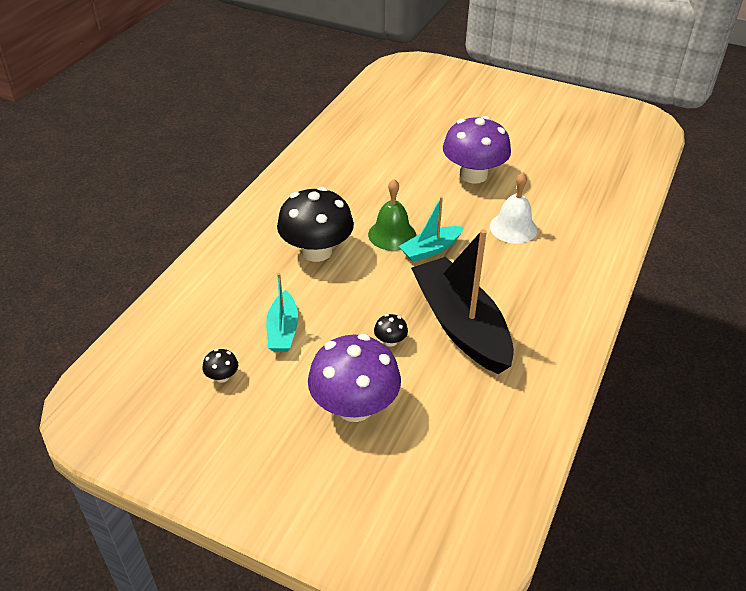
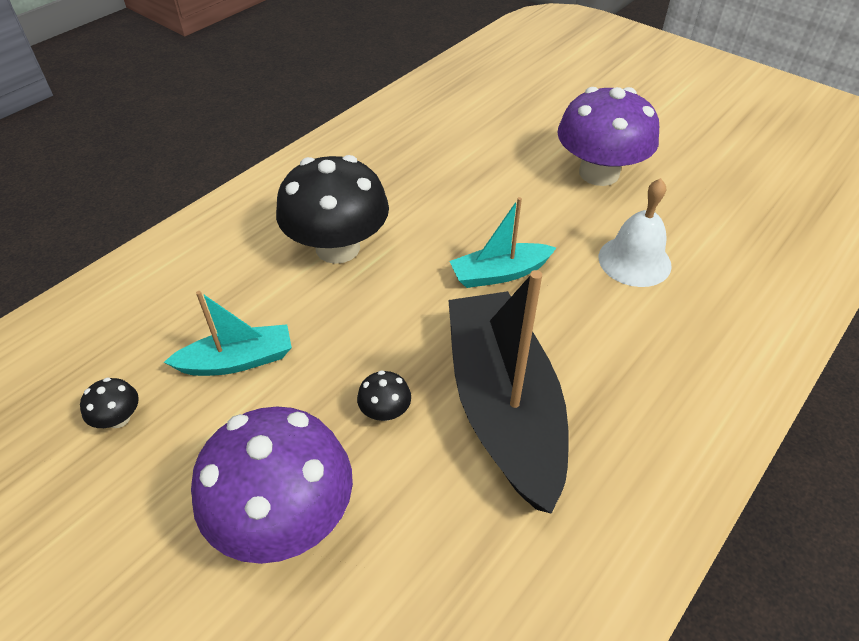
camera: 15 degrees right, 5 degrees up
(283, 330) = (237, 361): turquoise boat -> turquoise boat turned 120 degrees counterclockwise
(392, 234) = (452, 241): green bell -> none

